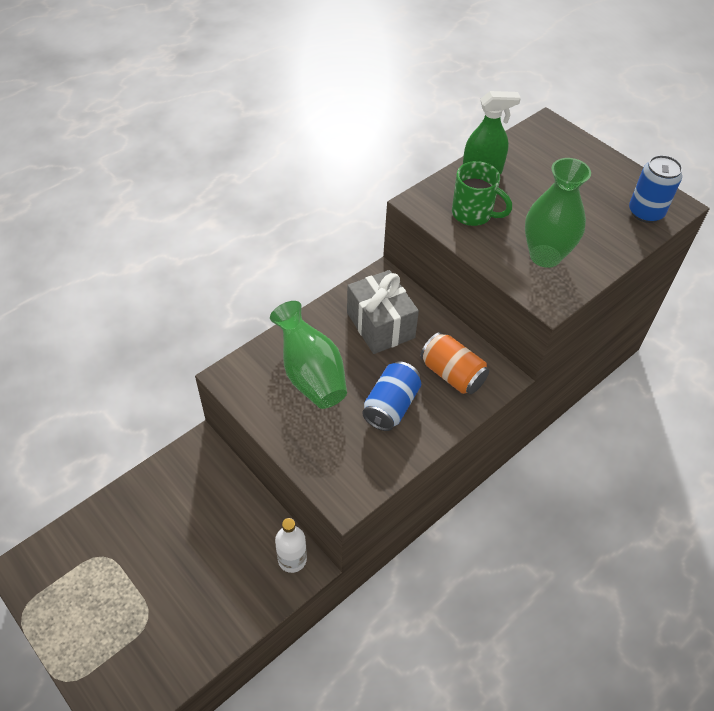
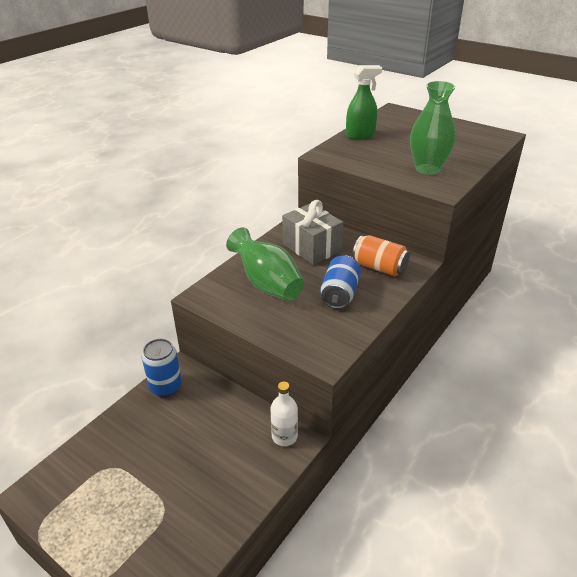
camera: 10 degrees left, 15 degrees down
(473, 214) = (365, 155): green mug -> none
(645, 212) = (485, 140): blue can -> blue can (165, 386)

